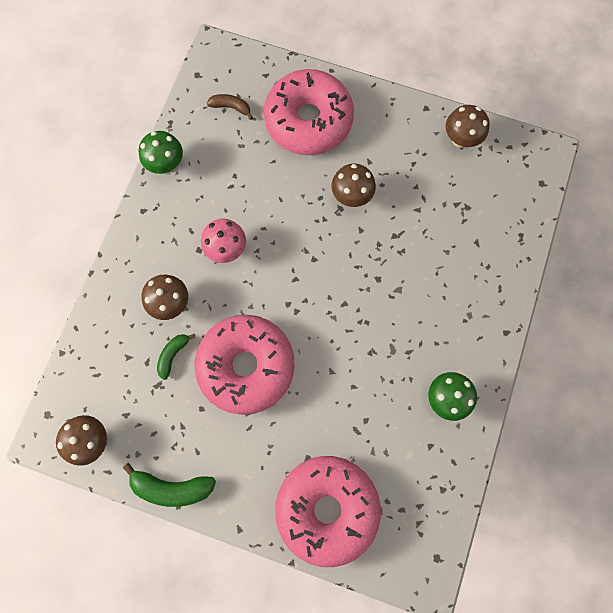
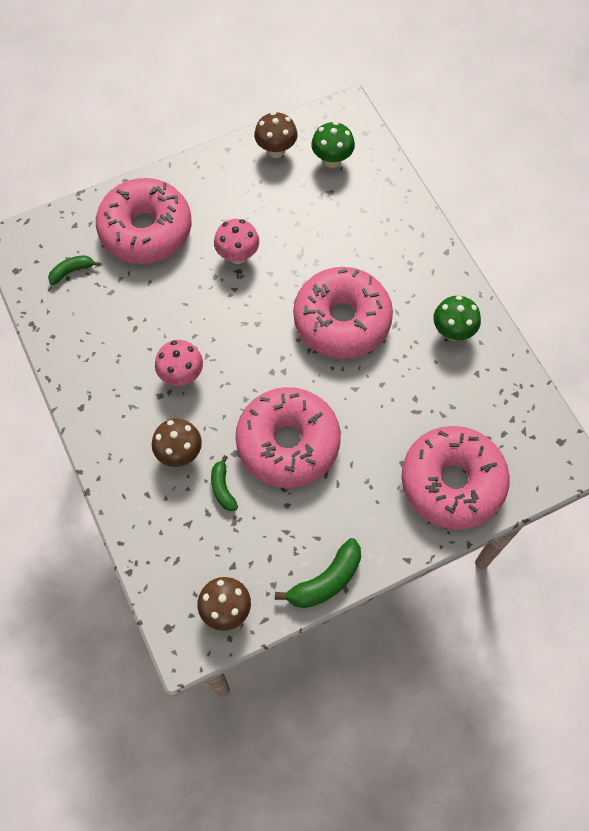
camera: 45 degrees left, 10 degrees down
(166, 165) = (64, 357): green mushroom -> green mushroom (332, 160)
(231, 107) = (72, 271): brown banana -> green banana
(351, 196) = (238, 256): brown mushroom -> pink mushroom
(374, 312) = (342, 320): none -> pink donut

